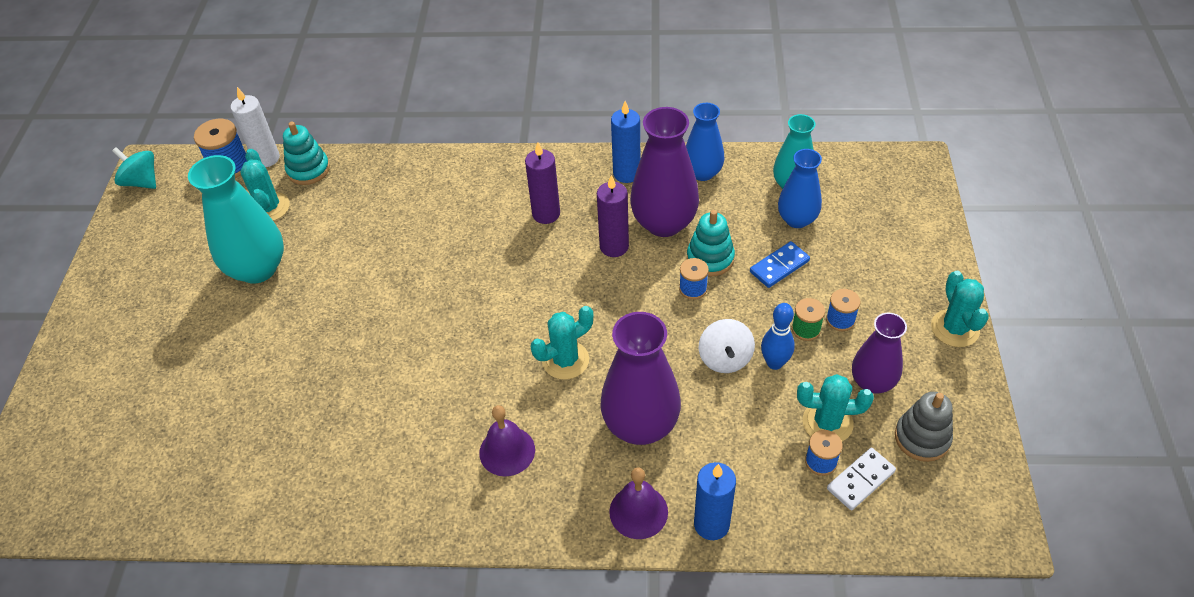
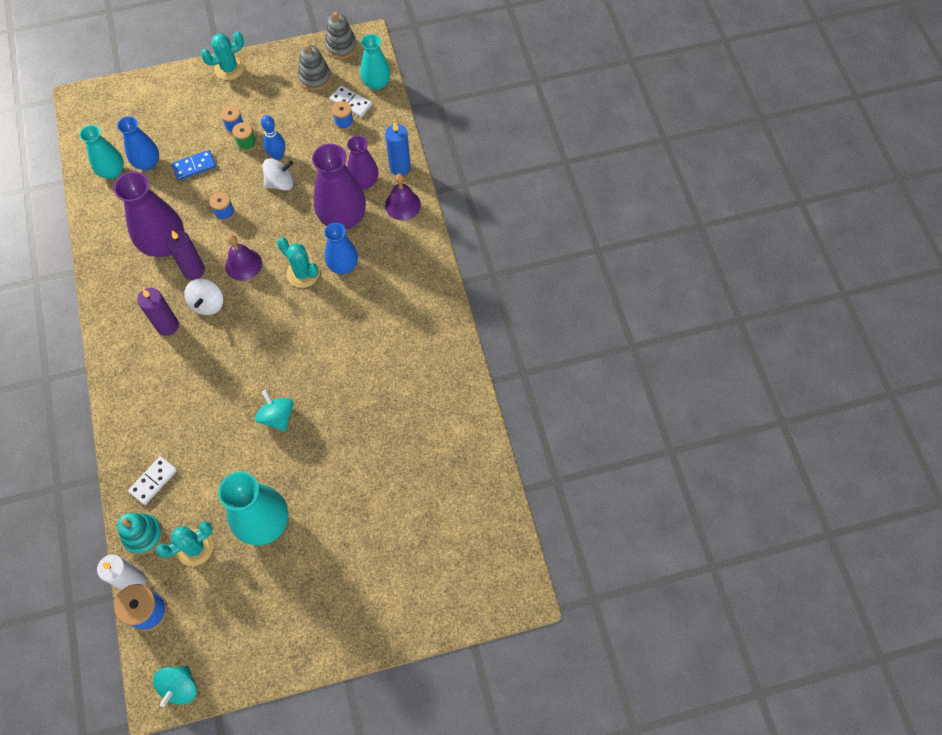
camera: 110 degrees left, 15 degrees up
(361, 183) = (153, 481): none -> white domino
(376, 300) = (277, 416): none -> turquoise spinning top
(507, 451) = (382, 286): purple bell -> purple bell (243, 264)
(560, 254) = (208, 304): none -> white spinning top
(626, 173) = (114, 281): blue candle -> none
(702, 173) = (106, 230): blue vase -> blue vase (343, 265)
(710, 258) = (194, 208): turquoise stacking toy -> none
(779, 266) = (194, 166): blue domino -> blue domino turned 60 degrees counterclockwise
(827, 423) = (316, 123): turquoise cactus -> none
(872, 382) = (280, 105): purple vase -> purple vase (364, 182)
(897, 528) = (376, 83): none -> turquoise vase
(988, 490) = (341, 46): none -> grey stacking toy

